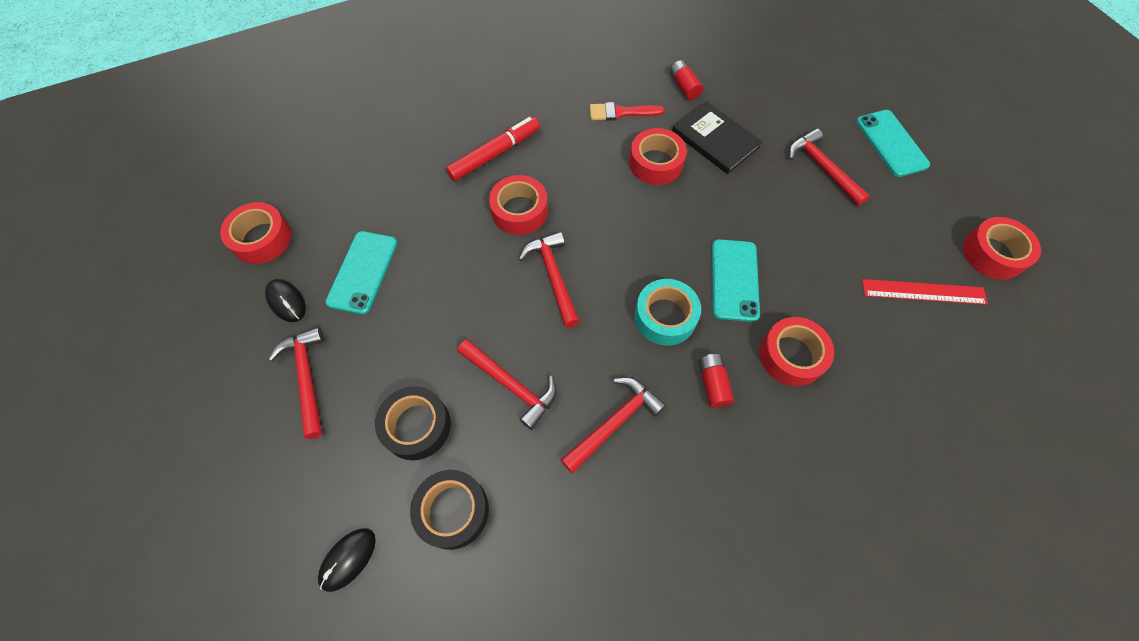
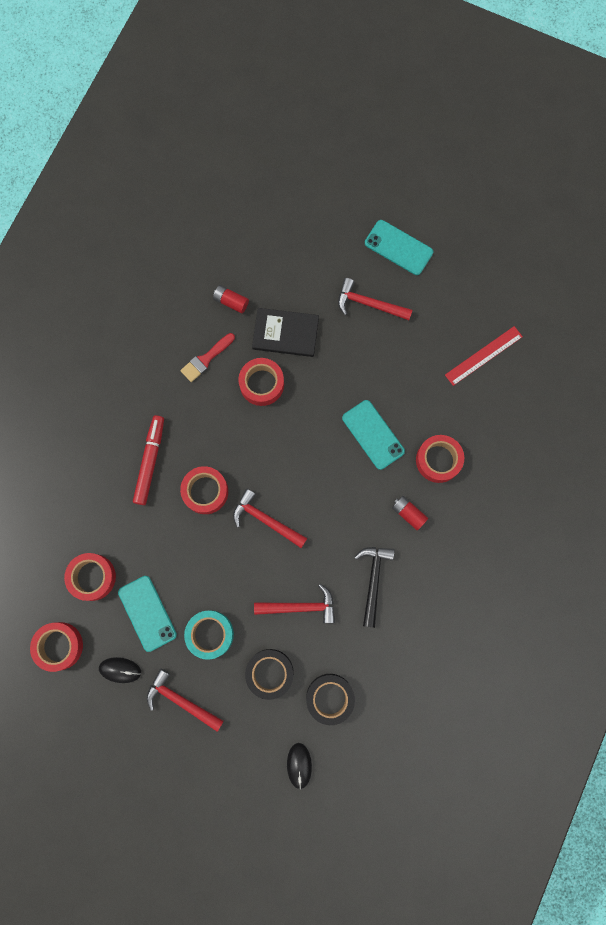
camera: 40 degrees left, 15 degrees up
(614, 422) = (373, 581): red hammer -> black hammer
(665, 317) = (352, 493): turquoise tape -> turquoise tape (210, 634)
(993, 254) = (507, 294): red tape -> red tape (92, 577)

